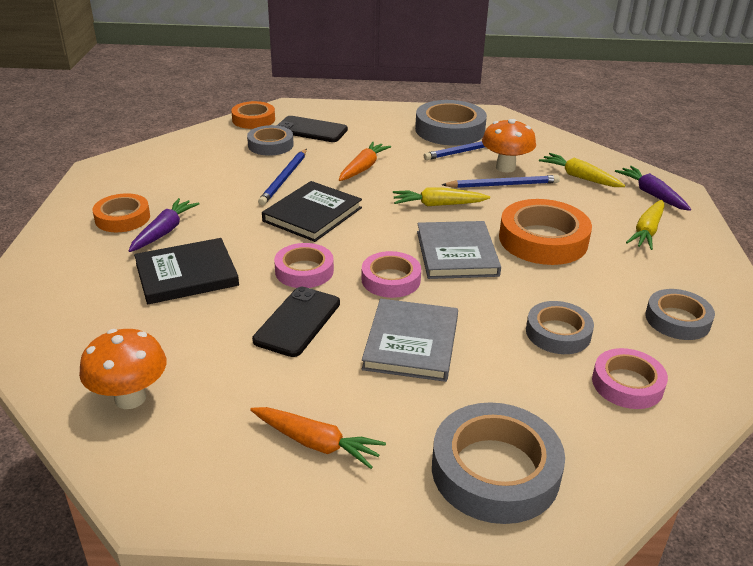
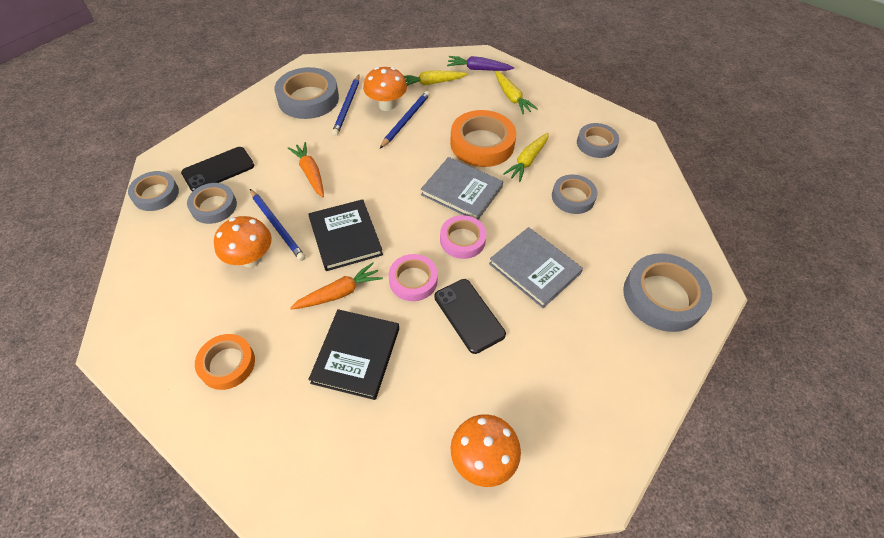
camera: 55 degrees left, 20 degrees up
(164, 231) = (279, 342): purple carrot -> none
(236, 183) = (251, 259): none -> orange mushroom
(253, 119) = (156, 194): orange tape -> grey tape
(316, 443) = (594, 369): orange carrot -> orange carrot (339, 293)
(438, 205) = (398, 165): yellow carrot -> yellow carrot (527, 161)
(627, 384) = (632, 199): pink tape -> none

